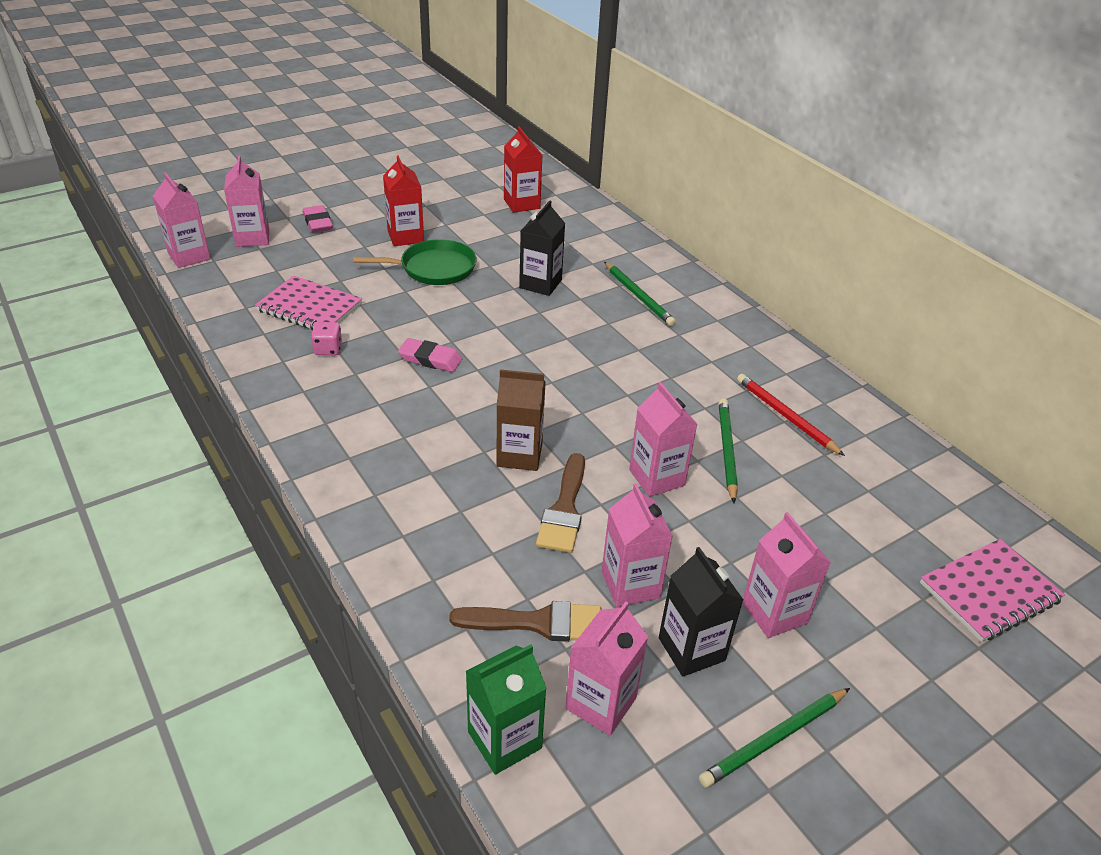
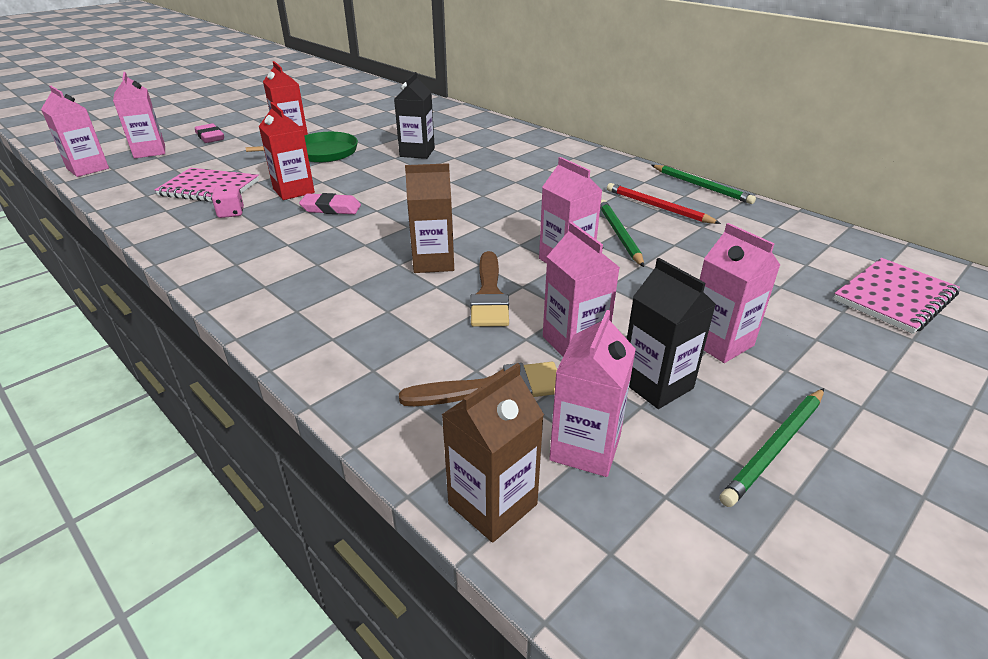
camera: 10 degrees left, 5 degrees down
(504, 740) = (492, 504): green carton -> brown carton
(521, 204) = (387, 110): red carton -> red carton (293, 191)
(638, 296) = (502, 151): green pencil -> green pencil (701, 186)

